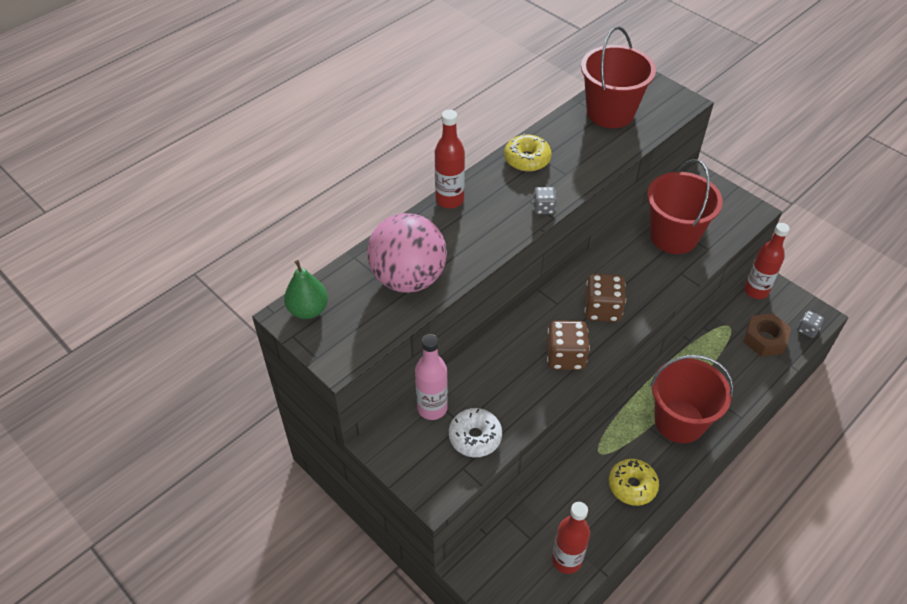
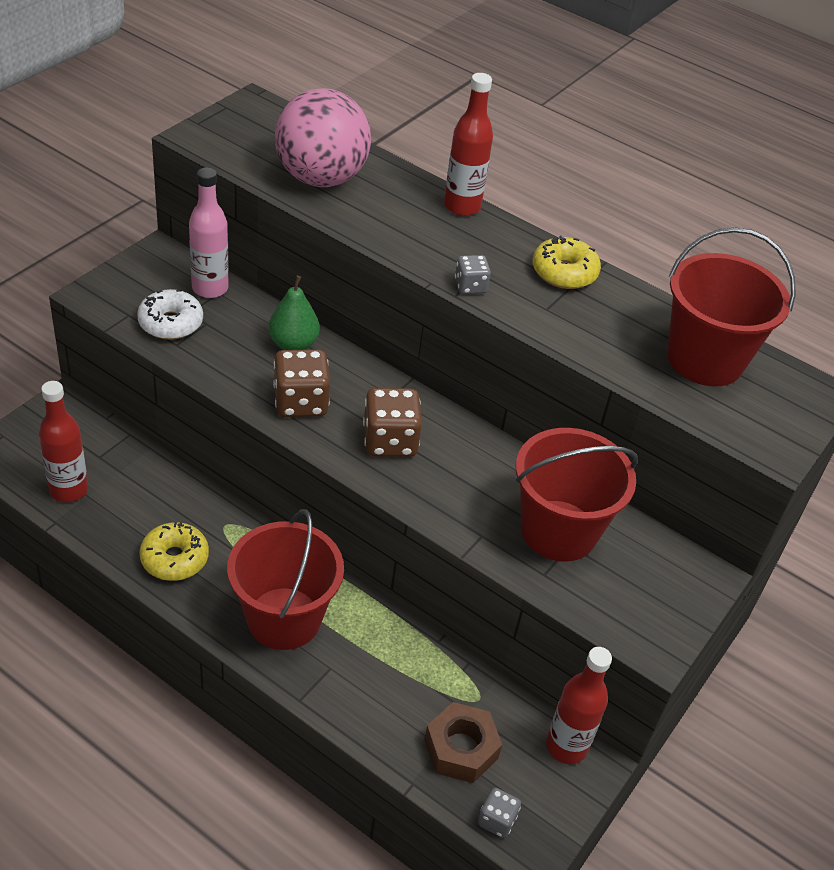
camera: 75 degrees right, 5 degrees down
(308, 310) = (263, 114): green pear -> green pear (293, 344)

